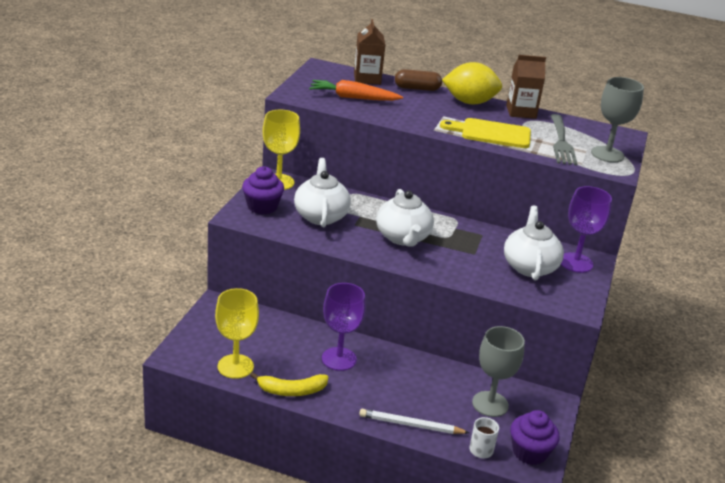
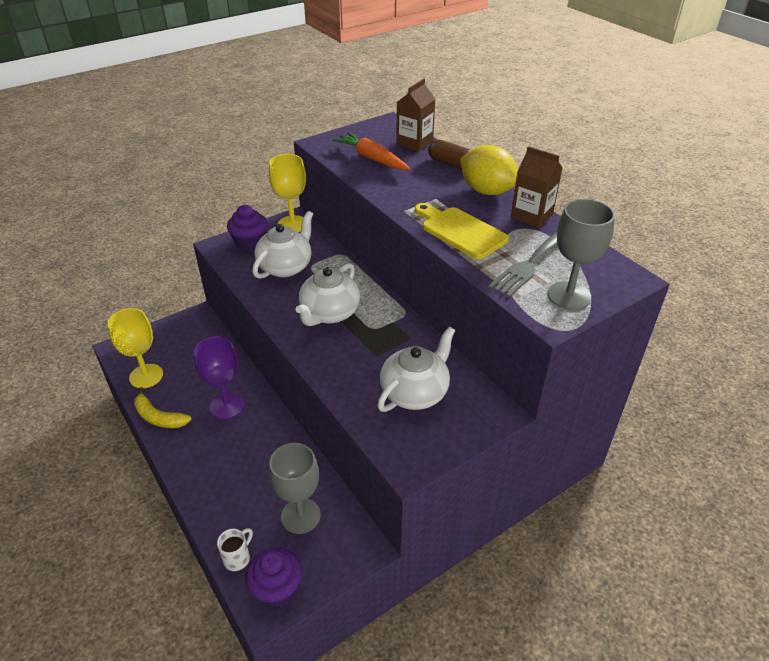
camera: 40 degrees right, 10 degrees up
(411, 425) = (209, 499): white pencil -> none
(576, 263) = (473, 409): purple goblet -> none

